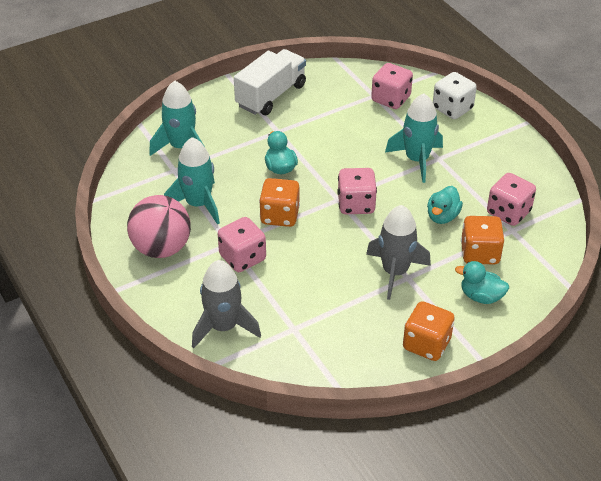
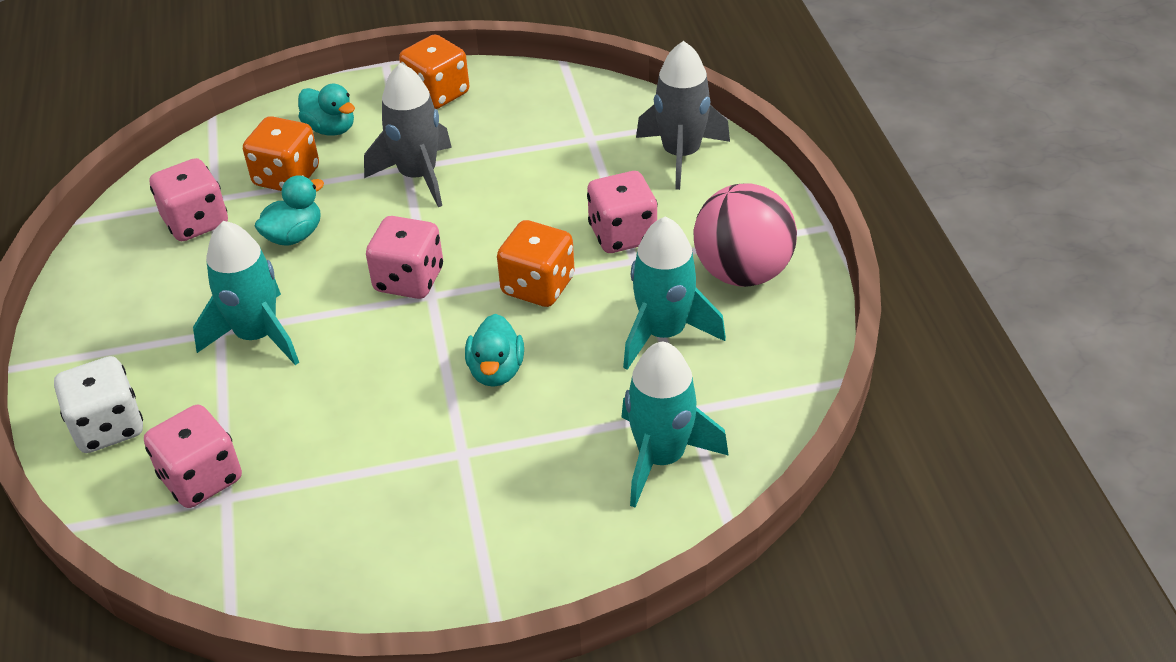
camera: 160 degrees left, 0 degrees up
(271, 96) = (432, 548): white truck -> none

